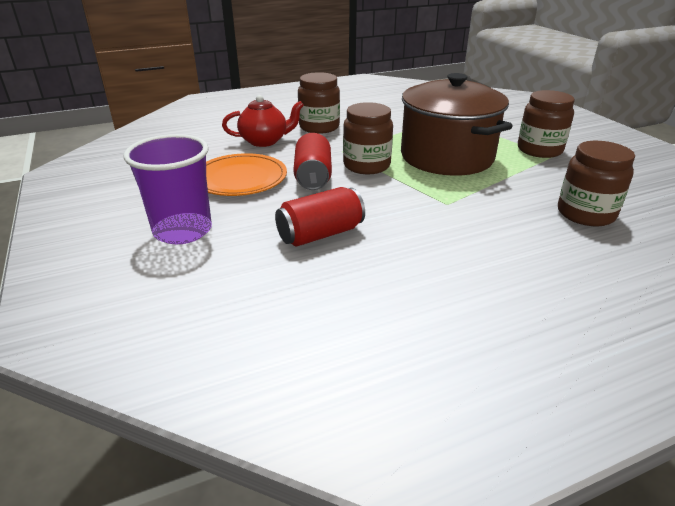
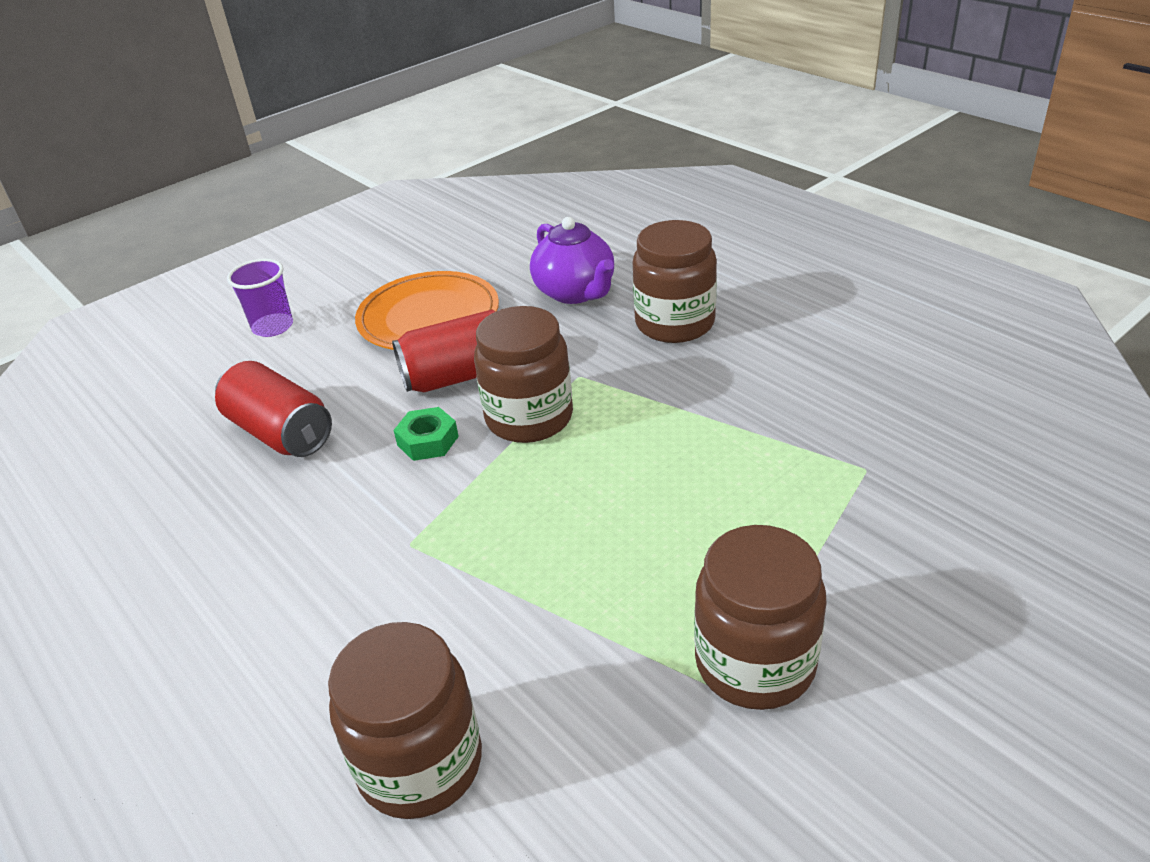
camera: 75 degrees right, 5 degrees up
(183, 231) = (273, 327): purple cup -> purple cup, size x0.56
(265, 141) = (575, 292): red teapot -> purple teapot
(366, 191) = (428, 441): none -> green nut
(446, 157) = (621, 509): brown pot -> none

